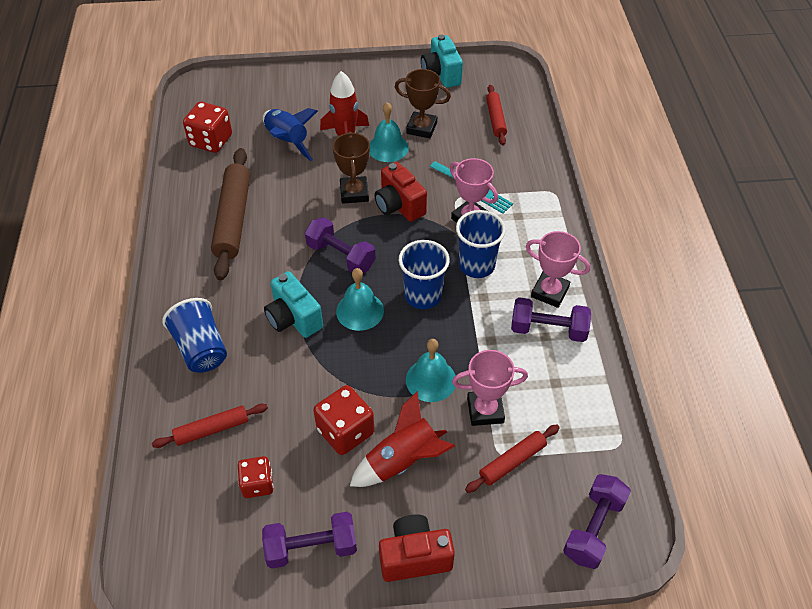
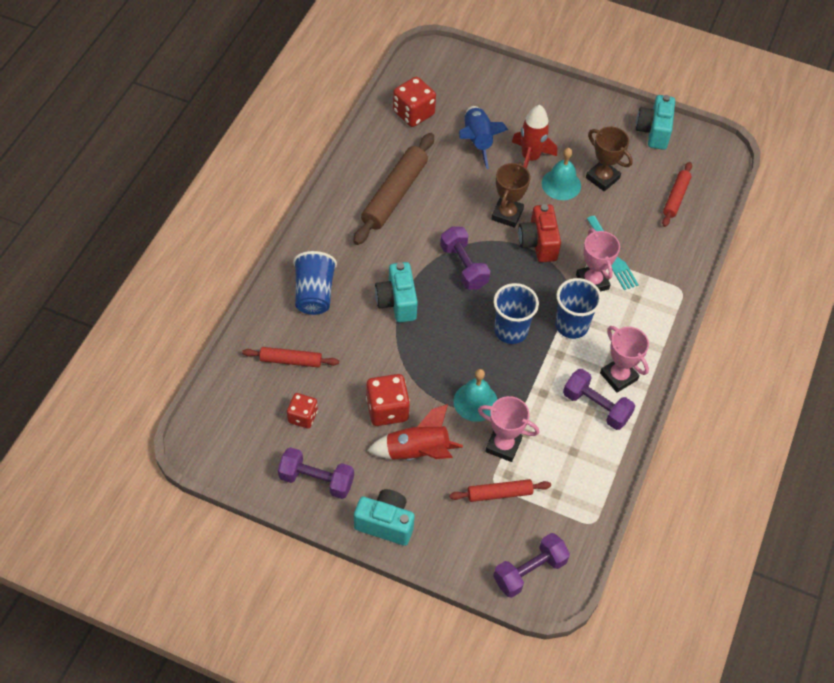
camera: 25 degrees right, 5 degrees up
(360, 311) = (452, 320): turquoise bell -> none
(414, 557) = (385, 523): red camera -> turquoise camera

